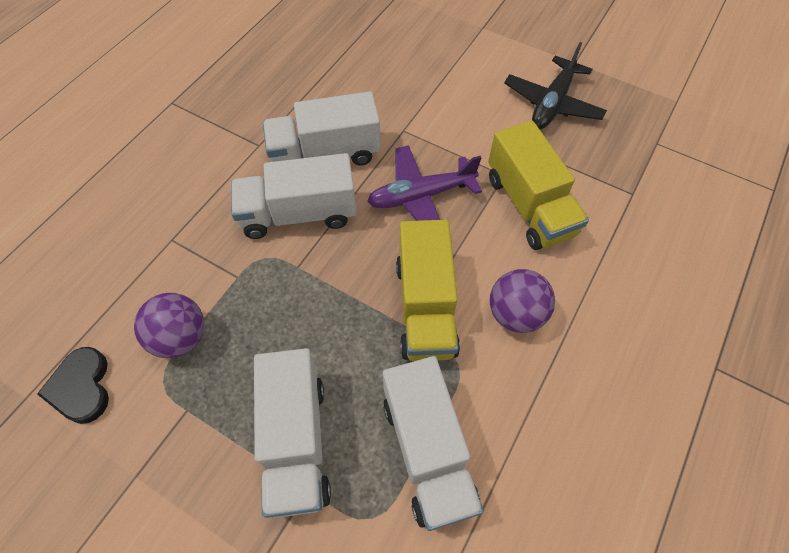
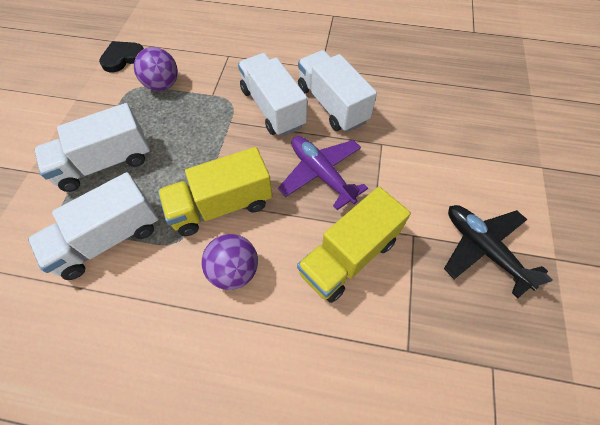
camera: 70 degrees right, 0 degrees up
(552, 103) = (483, 249): black plane -> black plane turned 45 degrees clockwise

